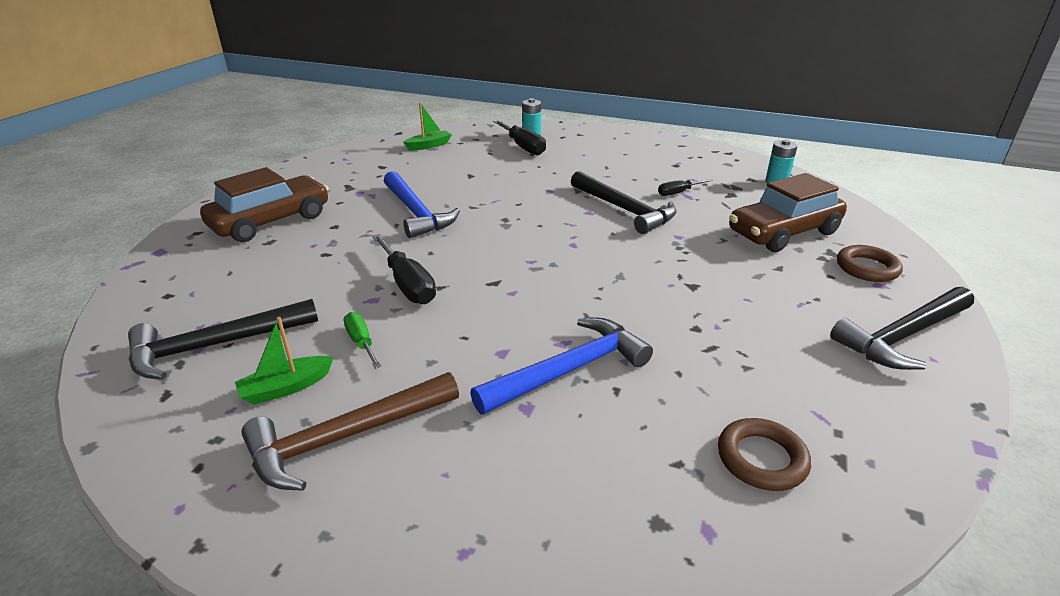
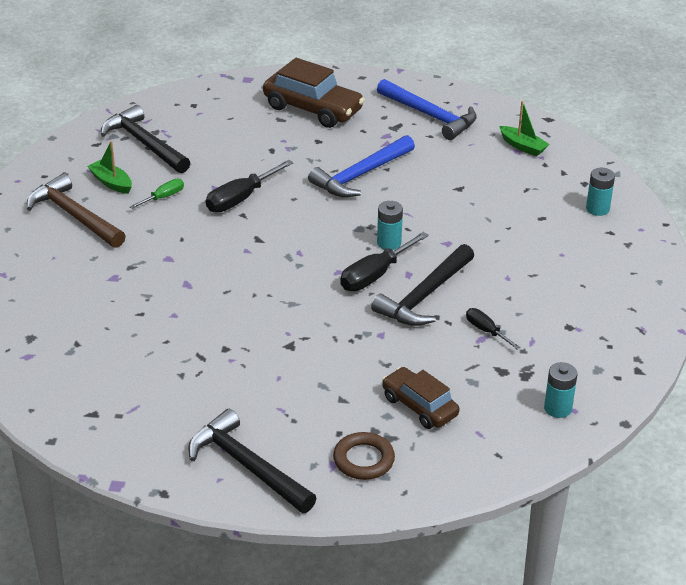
camera: 75 degrees right, 5 degrees up
(523, 147) = (557, 208): black screwdriver -> black screwdriver (375, 275)
(537, 214) = (389, 243): none -> turquoise battery
(569, 370) = (155, 290): blue hammer -> blue hammer (430, 116)
(761, 459) = (86, 378): brown ring -> none
(783, 233) = (419, 406): brown car -> brown car, size x0.64

